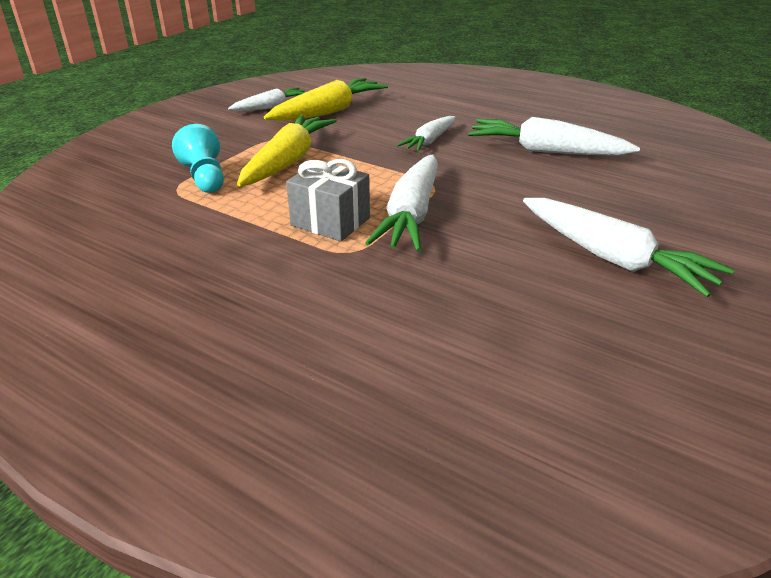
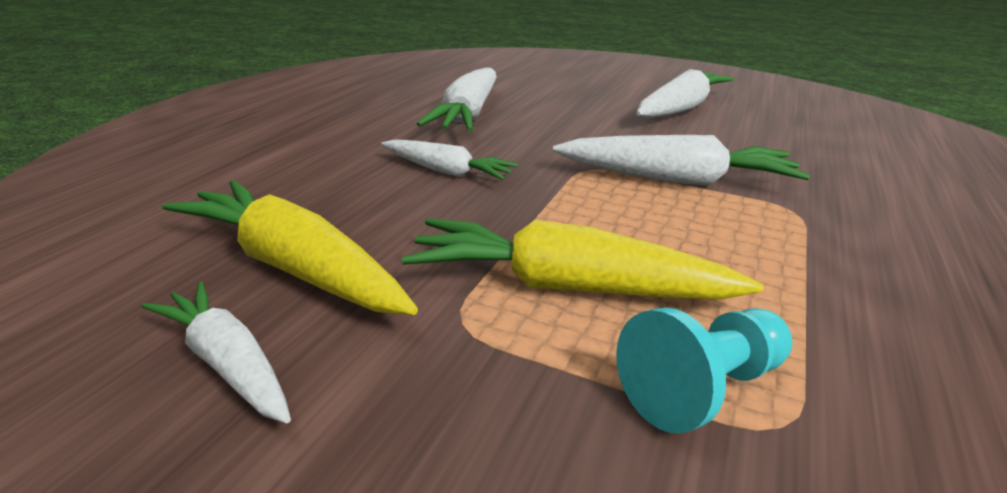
camera: 100 degrees left, 5 degrees down
(330, 222) = (741, 227): grey gift -> none

